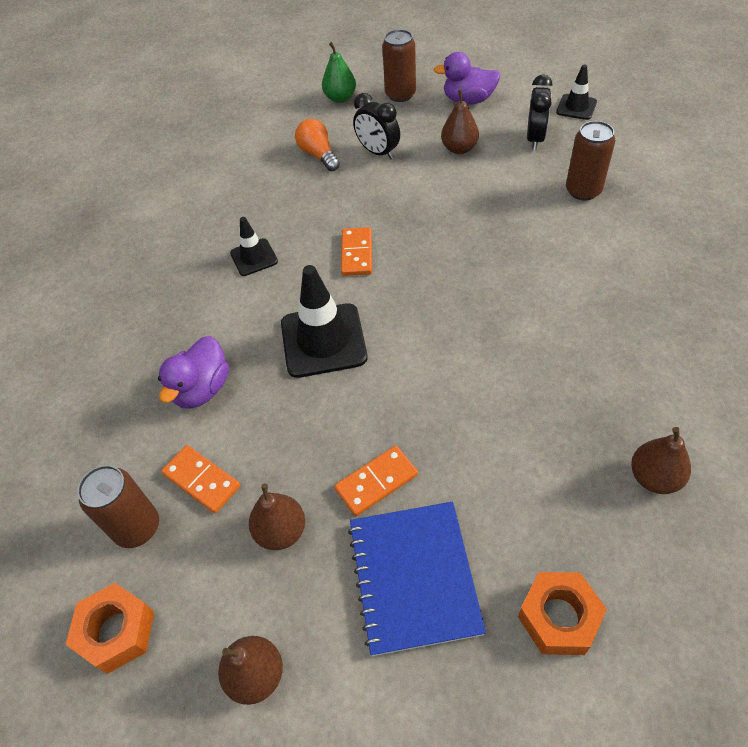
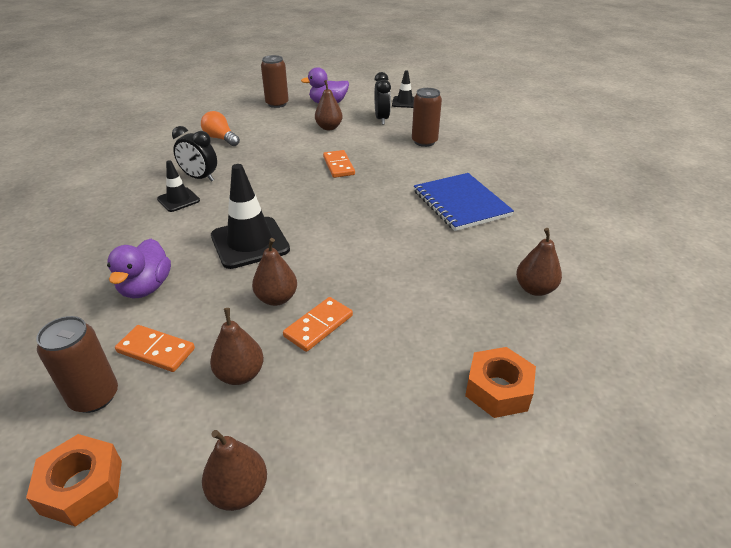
camera: 20 degrees left, 15 degrees down
(338, 432) = (276, 298): none -> brown pear
(340, 98) = (231, 108): green pear -> none
(356, 254) = (265, 189): orange domino -> orange domino (338, 166)
(378, 152) = (268, 134): black clock -> black clock (200, 178)
(413, 577) = (369, 385): blue notebook -> blue notebook (461, 203)

